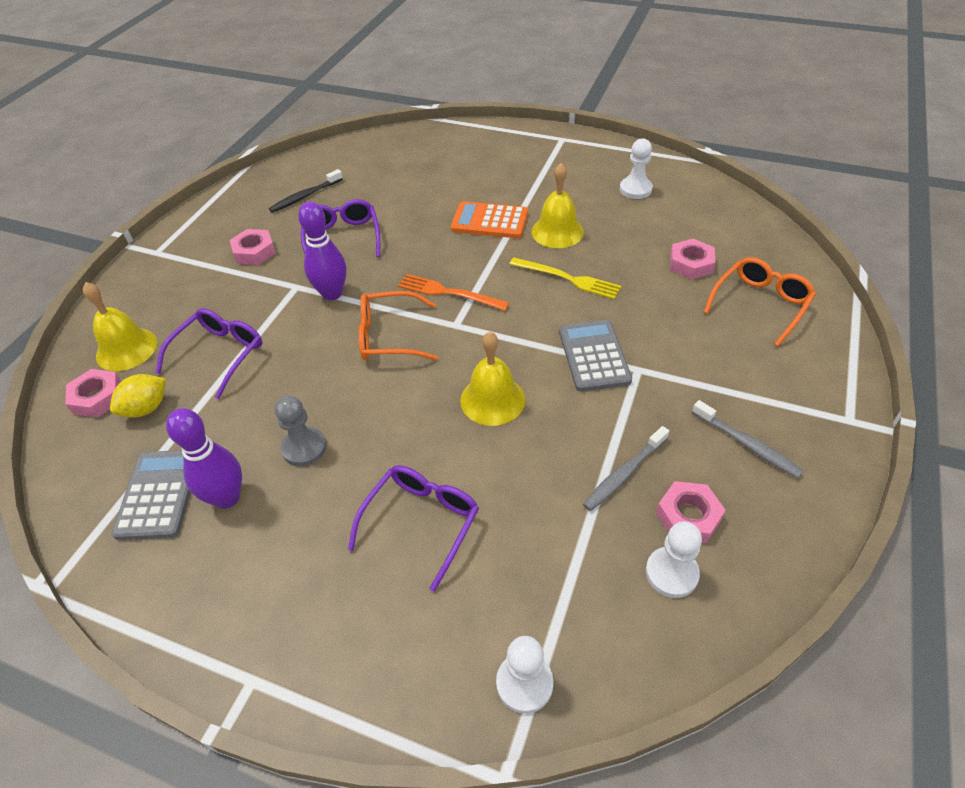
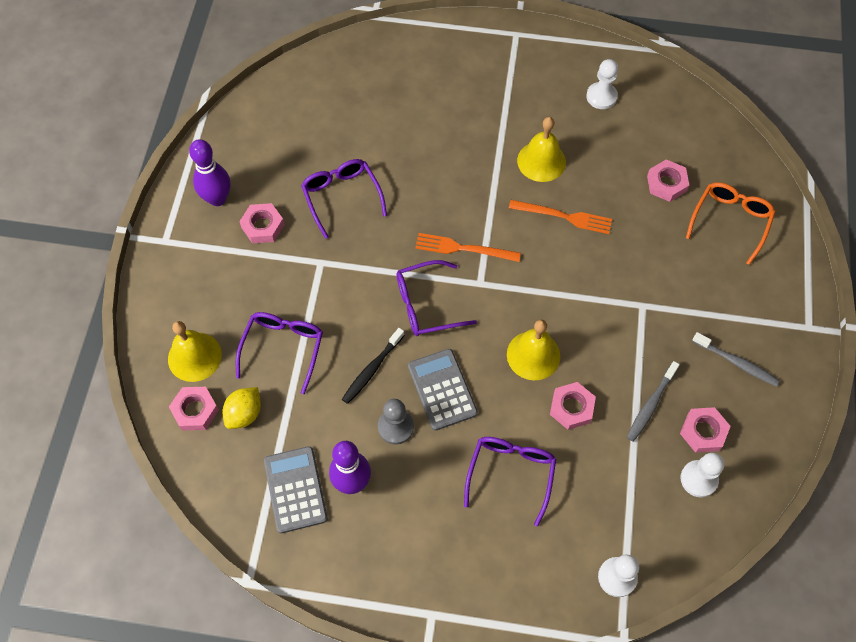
camera: 15 degrees left, 15 degrees up
(305, 196) = (283, 147): black toothbrush -> black toothbrush (372, 369)
(332, 293) = (357, 265): purple bowling pin -> purple bowling pin (217, 198)
(389, 336) = (426, 305): orange glasses -> purple glasses
(489, 221) = (475, 156): orange calculator -> none
(522, 461) = (571, 408): none -> pink nut
(568, 279) = (564, 217): yellow fork -> orange fork
(593, 356) = (604, 298): grey calculator -> grey calculator (442, 389)

